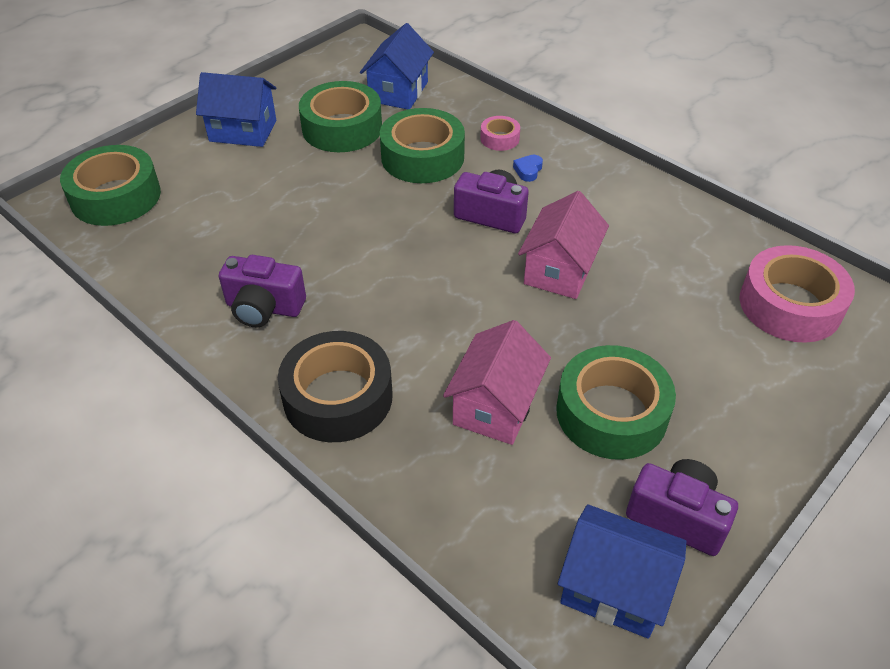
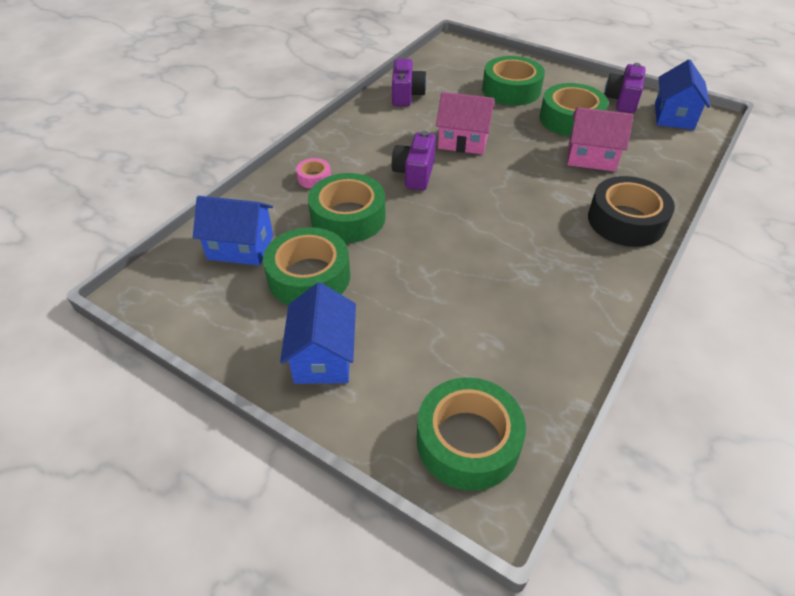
camera: 100 degrees left, 0 degrees up
(264, 308) = (568, 276): purple camera -> purple camera (406, 95)
(528, 170) = (355, 161): blue heart -> none
(713, 357) = (511, 90): none -> green tape
(790, 305) = (459, 67): pink tape -> none

